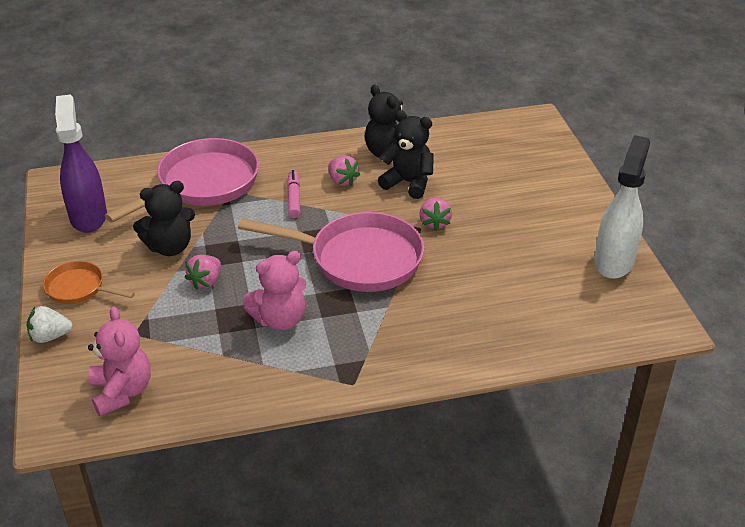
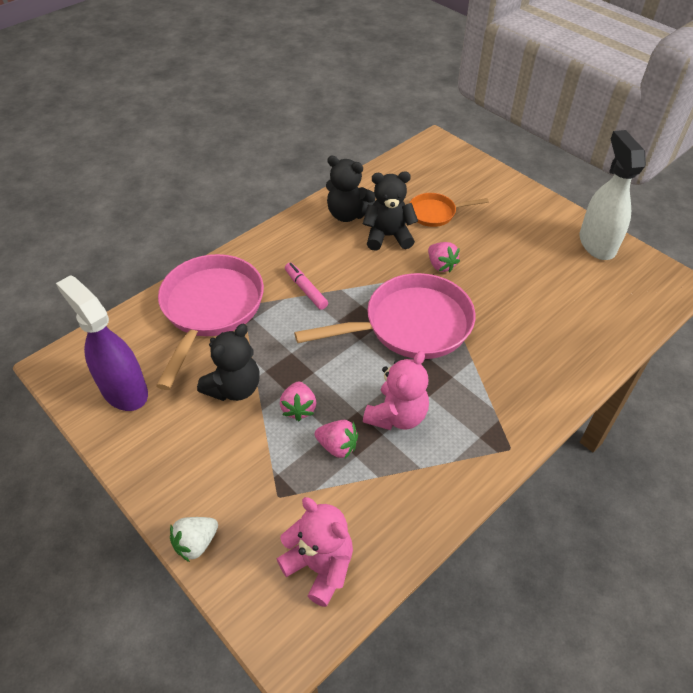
camera: 30 degrees left, 10 degrees up
(79, 288) = (181, 474): orange pan -> orange pan (435, 213)
(342, 181) = (332, 256): pink strawberry -> pink strawberry (337, 446)

